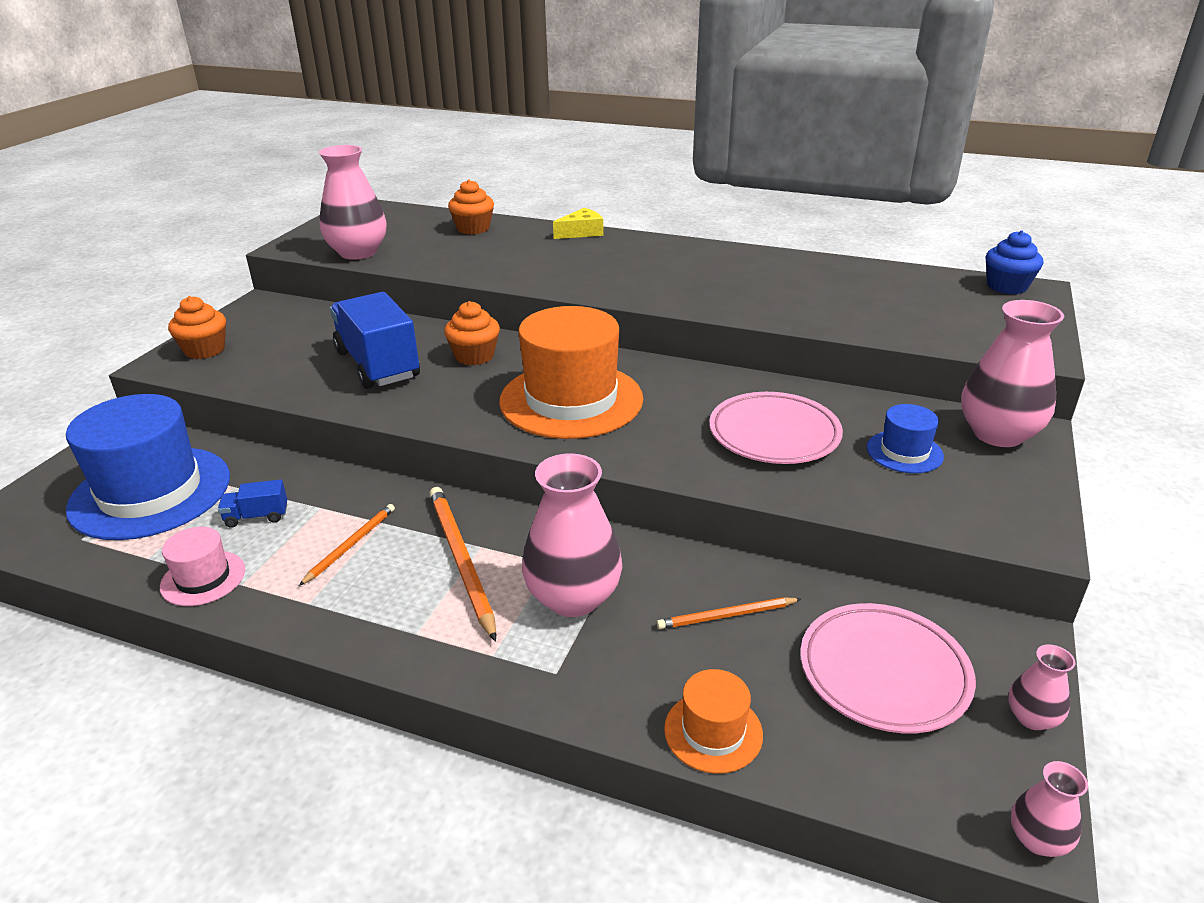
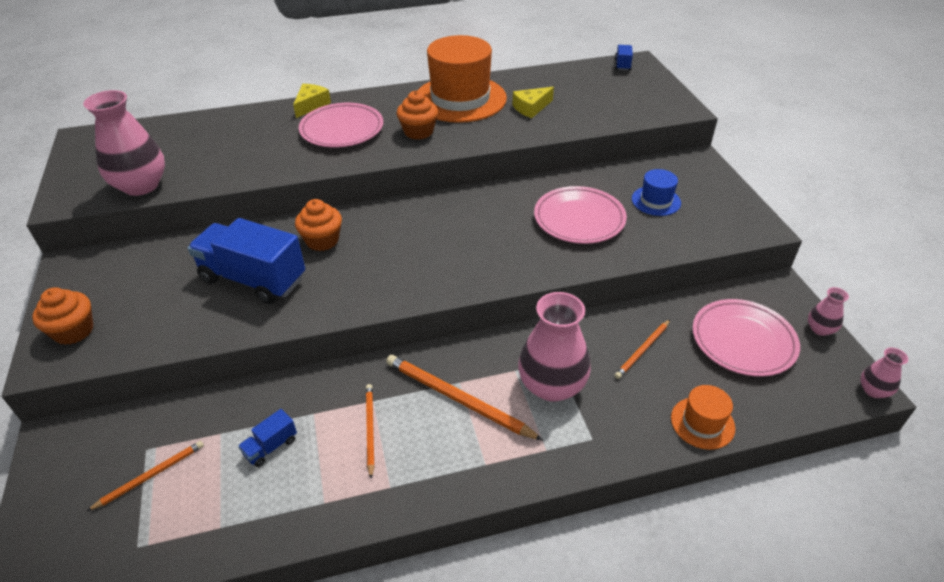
camera: 35 degrees left, 10 degrees up
(150, 492) = (151, 476): blue hat -> orange pencil
(203, 578) = (287, 516): pink hat -> none
(473, 228) = (217, 129): orange cupcake -> orange cupcake (418, 132)
(571, 400) = (432, 247): orange hat -> orange hat (460, 99)
(584, 260) = (342, 130): none -> pink plate
(821, 296) = (531, 108): none -> yellow cheese
(998, 434) = (687, 168): pink vase -> none
(1007, 286) = (622, 65): blue cupcake -> blue truck

